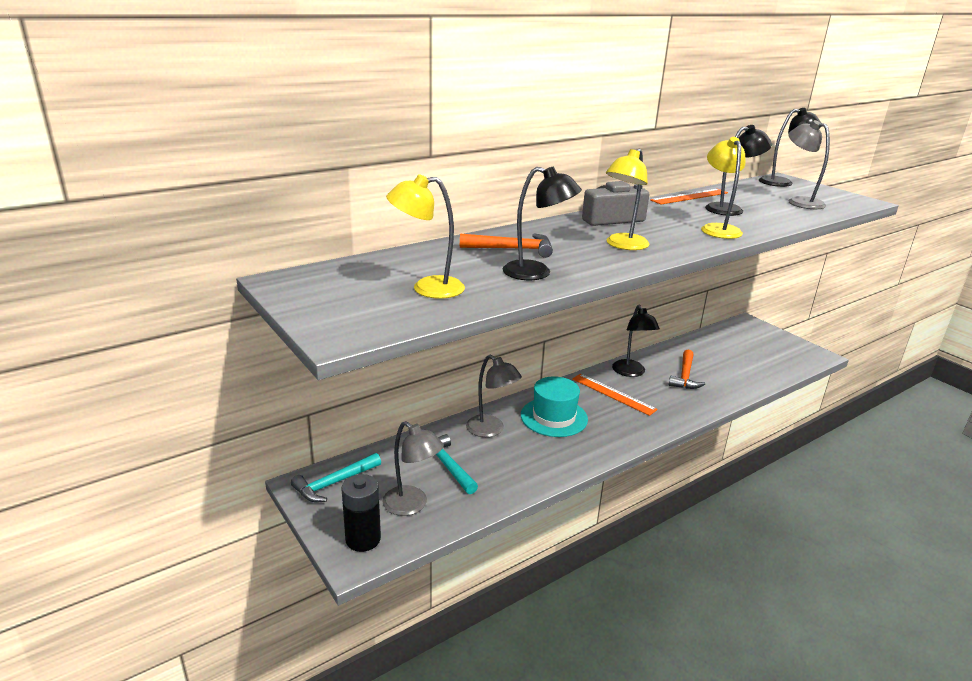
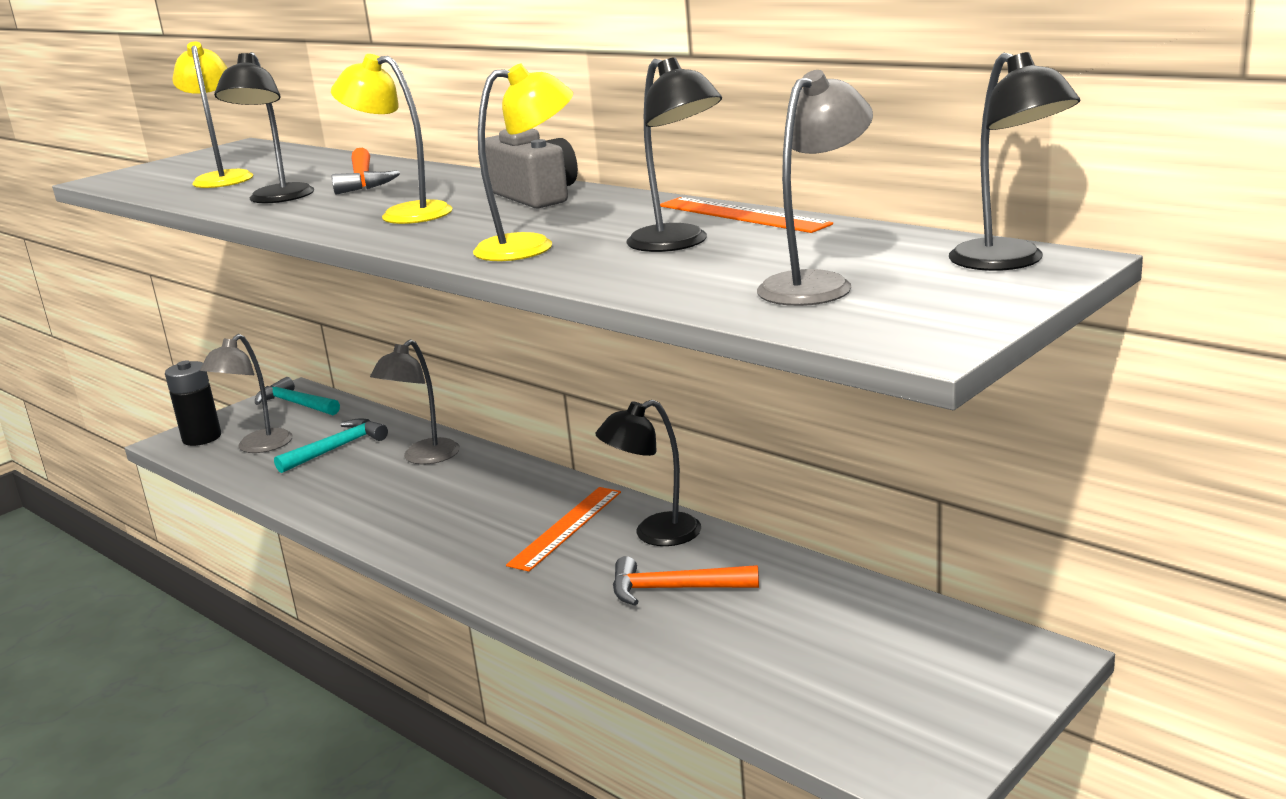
camera: 80 degrees right, 5 degrees down
(554, 417) = (472, 492): turquoise hat -> none

